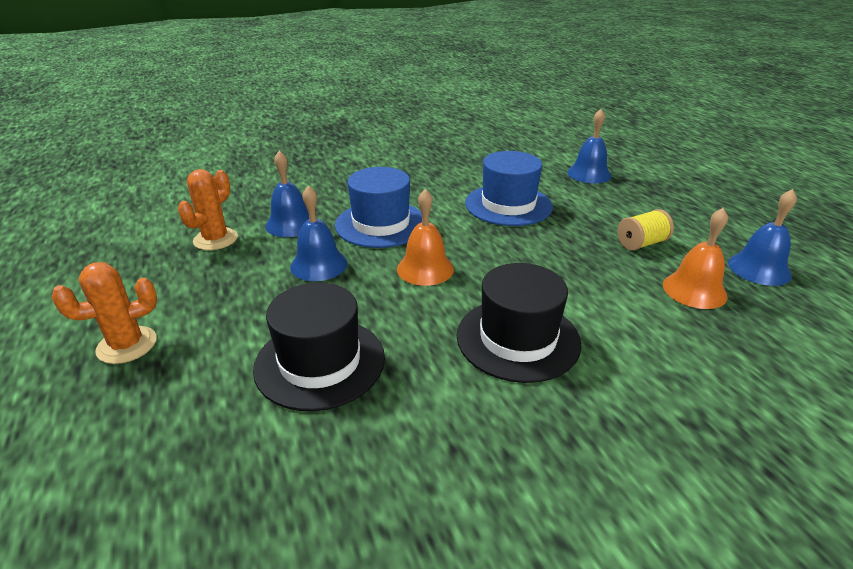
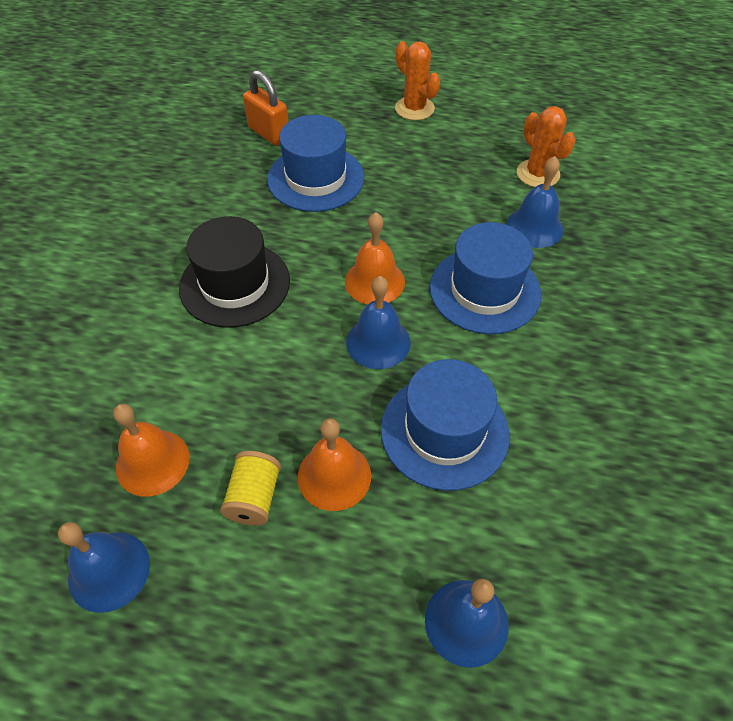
camera: 125 degrees right, 20 degrees up
(127, 345) = (414, 108): orange cactus -> orange cactus turned 45 degrees counterclockwise
(254, 455) = (269, 133): none -> orange padlock
(318, 265) = (440, 219): blue bell -> blue bell (378, 342)
(320, 362) = (316, 178): black hat -> blue hat
(587, 225) = (334, 476): none -> orange bell

